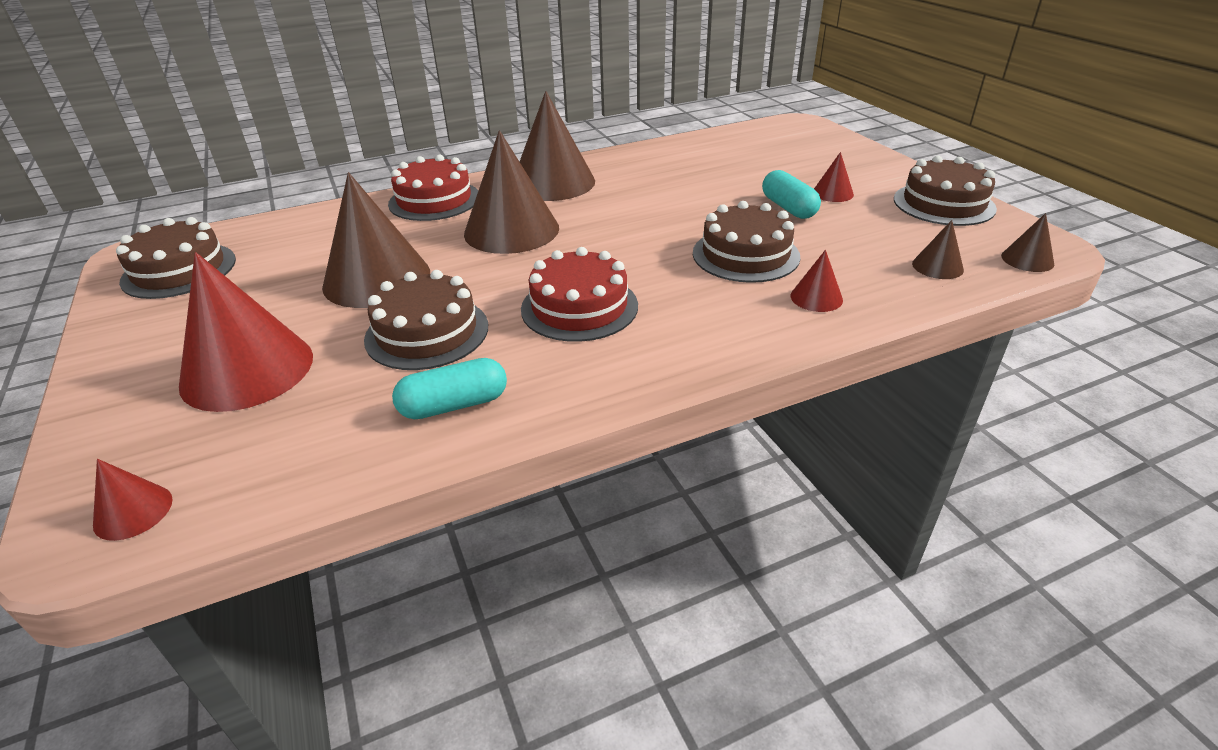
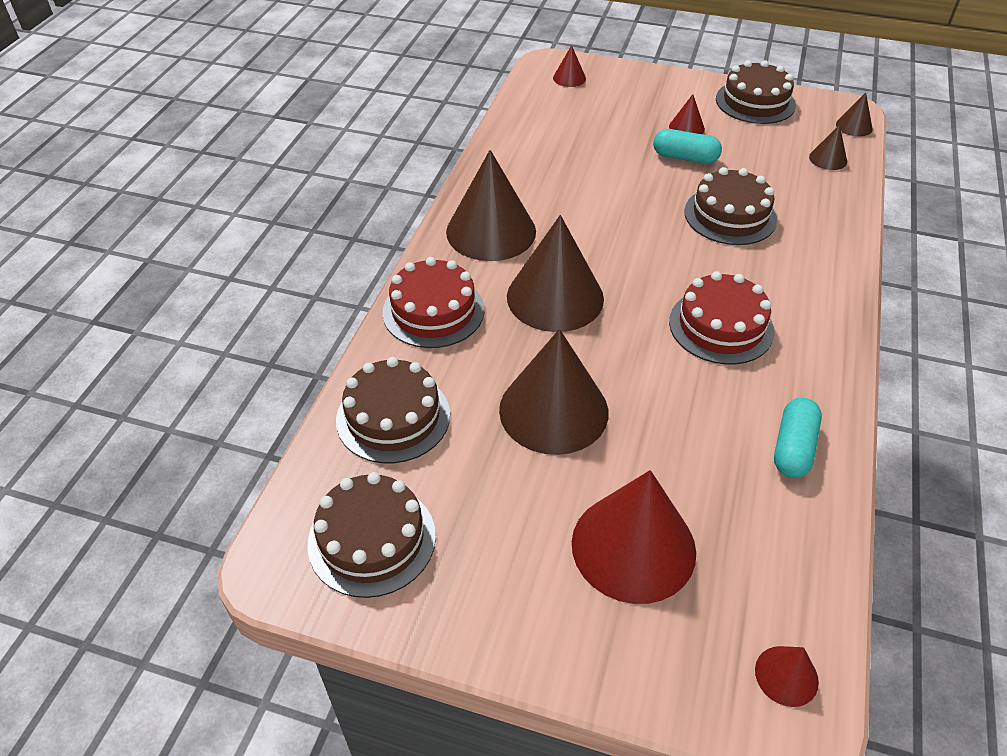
camera: 50 degrees left, 10 degrees up
(427, 332) = (677, 419): brown cake -> brown cake (393, 417)
(816, 297) = (815, 224): red cone -> red cone (569, 78)

